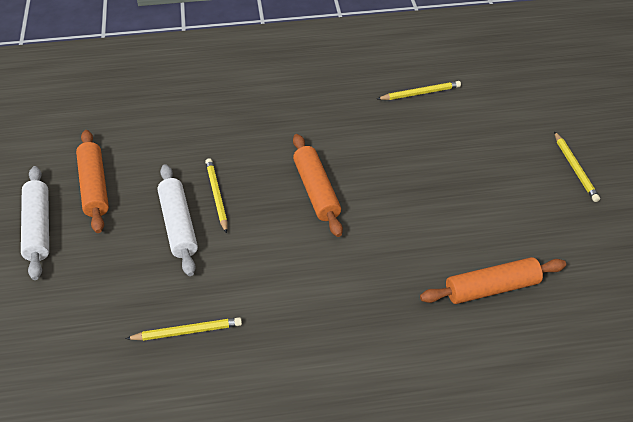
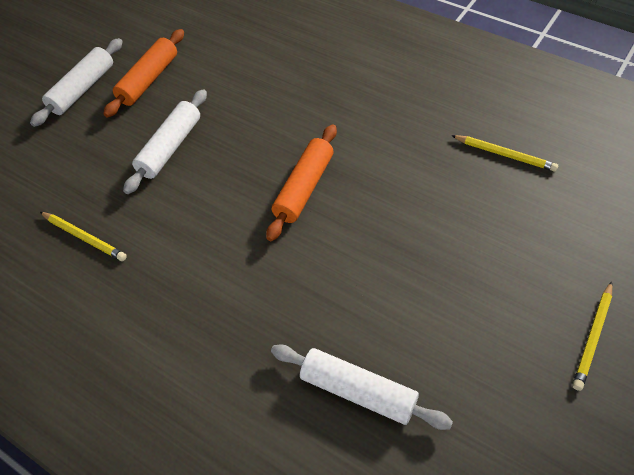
camera: 45 degrees right, 5 degrees up
(216, 195) = (222, 141): yellow pencil -> none
(491, 288) = (358, 391): orange rolling pin -> white rolling pin

